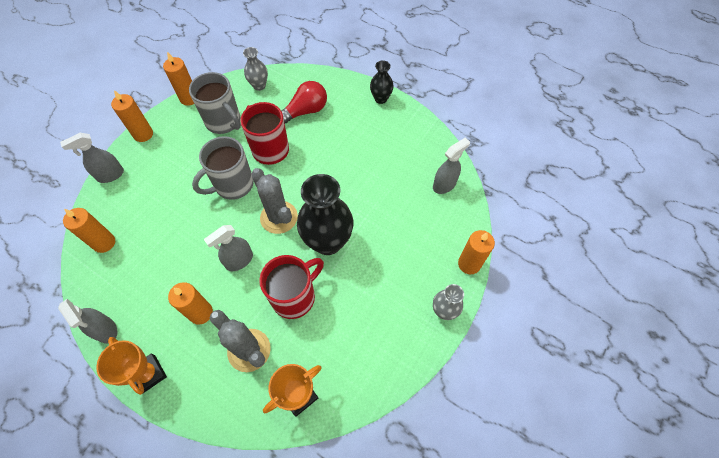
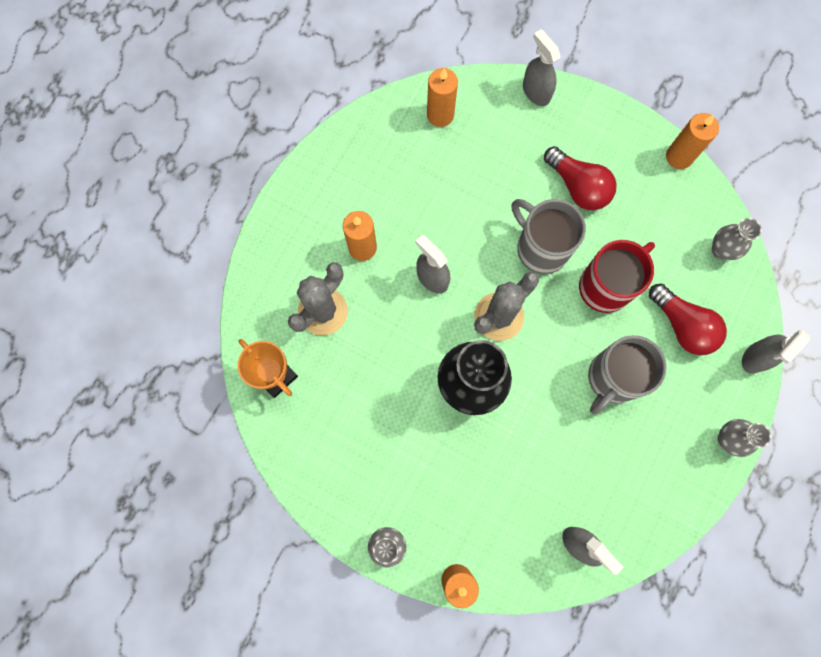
camera: 85 degrees right, 15 degrees up
(106, 330) = (335, 150): grey spray bottle -> grey spray bottle (755, 357)
(143, 134) = (606, 113): orange candle -> none
(148, 374) = (290, 209): orange trophy -> none
(193, 157) = (578, 186): none -> red light bulb
(224, 122) = (644, 214): grey mug -> grey mug (612, 378)
(294, 297) = (391, 353): red mug -> none
(380, 99) = (727, 439): black vase -> grey vase

